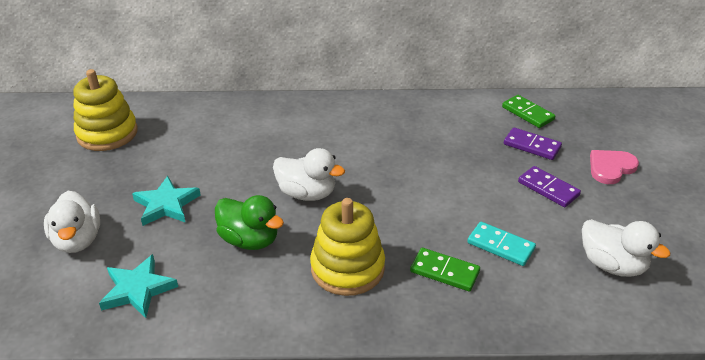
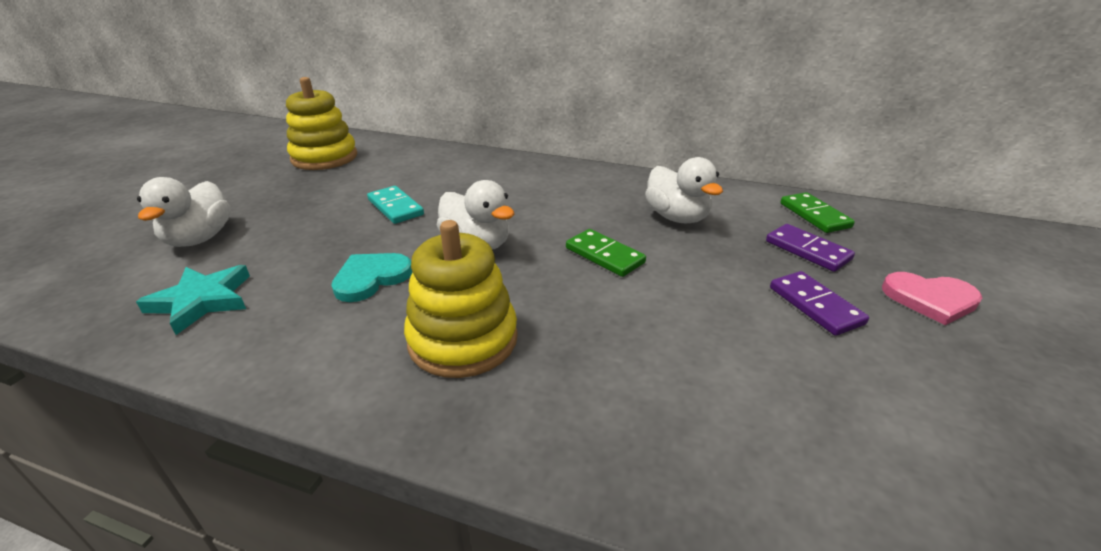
camera: 20 degrees right, 5 degrees down
(166, 205) = (317, 225): turquoise star -> none
(250, 240) = (371, 278): green duck -> turquoise heart
(444, 272) = (598, 380): green domino -> green domino (604, 255)
(500, 246) = (706, 365): turquoise domino -> turquoise domino (395, 207)
(610, 168) = (930, 299): pink heart -> pink heart turned 150 degrees counterclockwise
(612, 265) = (901, 446): white duck -> white duck (677, 217)

